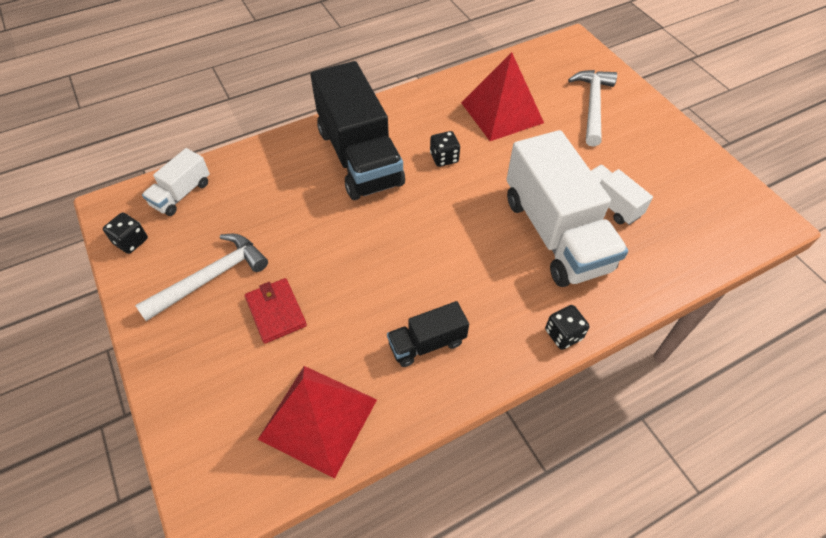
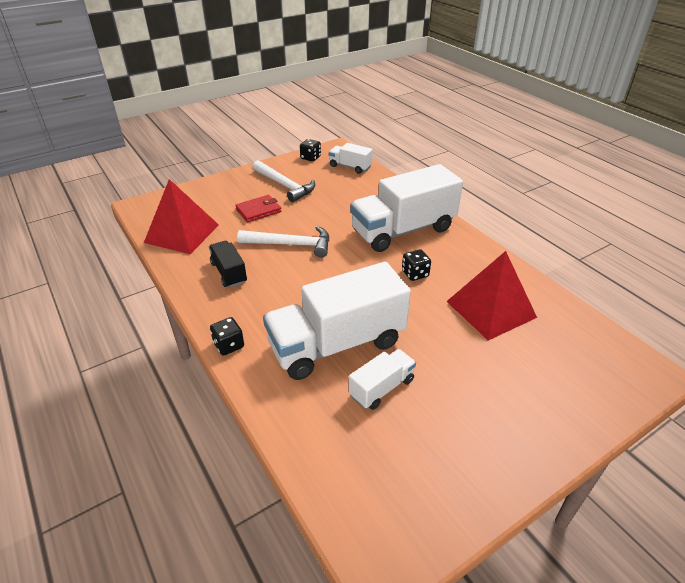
camera: 85 degrees right, 15 degrees down
(359, 157) = (403, 230): black truck -> white truck
(592, 105) = (535, 383): white hammer -> white hammer (291, 245)

